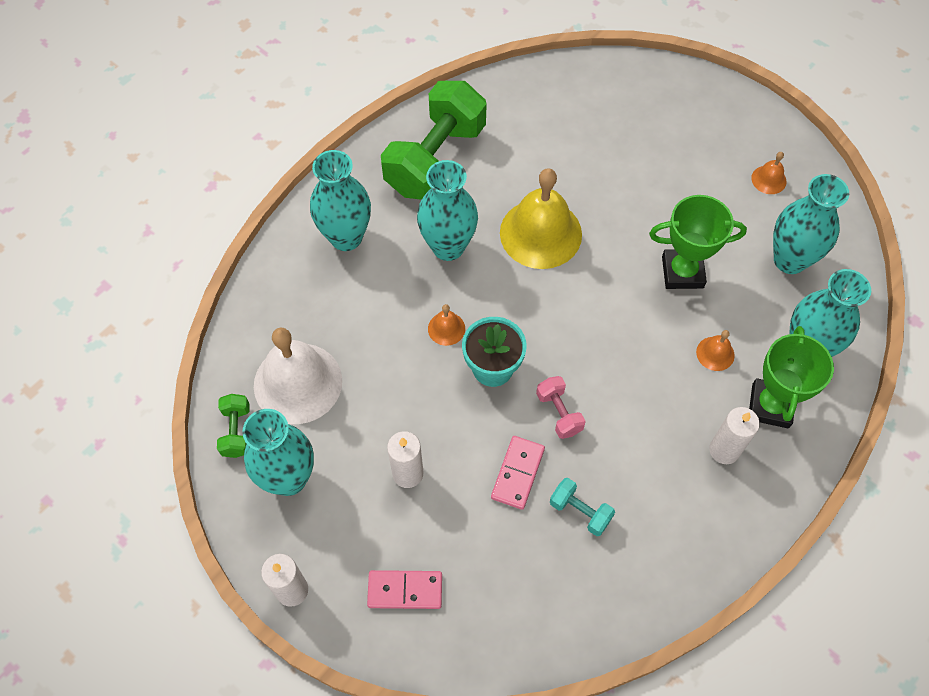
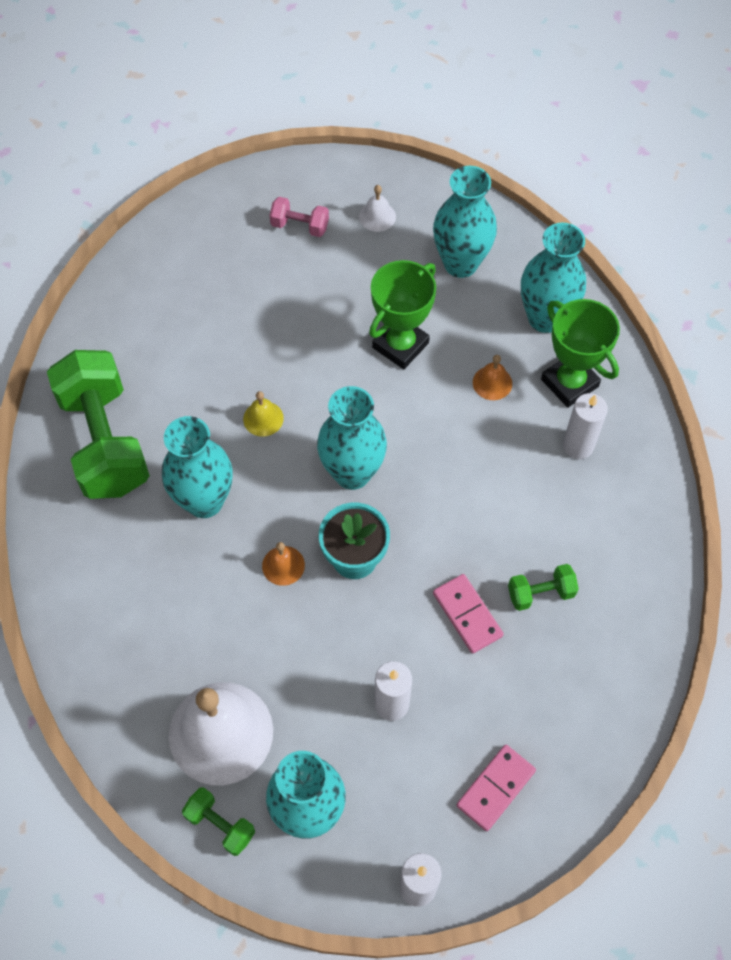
camera: 50 degrees left, 0 degrees up
(346, 237) = (111, 578): turquoise vase -> turquoise vase (352, 473)
(540, 233) = (263, 418): yellow bell -> yellow bell, size x0.44
(559, 413) = (441, 539): pink dumbbell -> pink dumbbell (300, 226)
(580, 511) = (540, 593): turquoise dumbbell -> green dumbbell
(768, 179) = (377, 216): orange bell -> white bell

